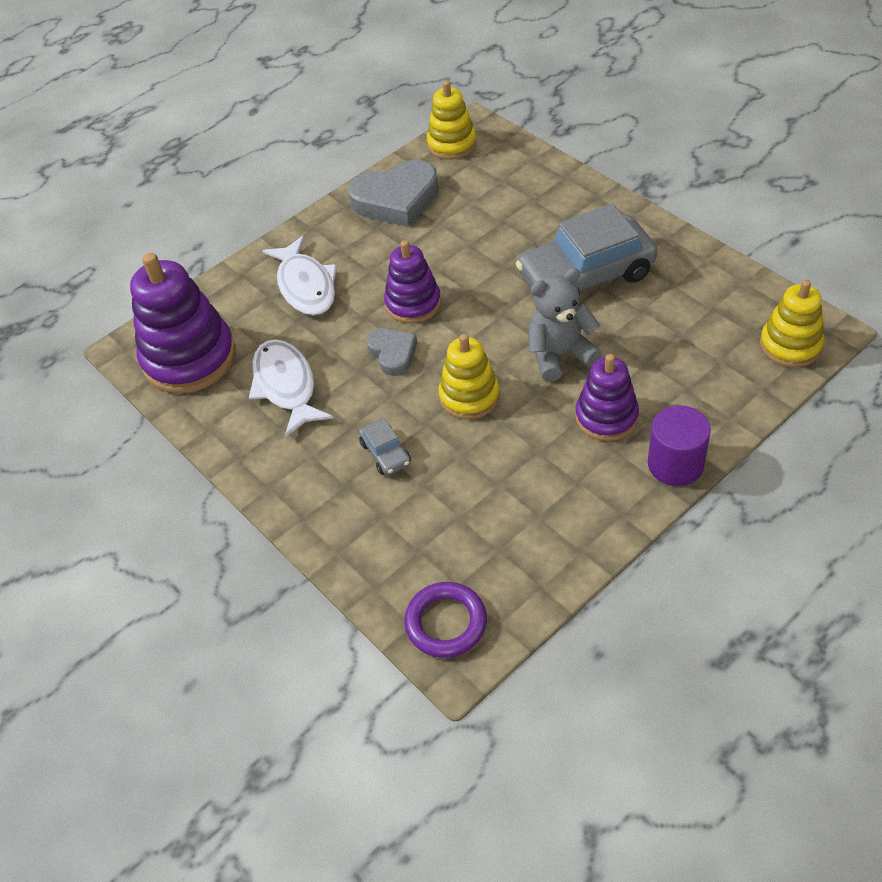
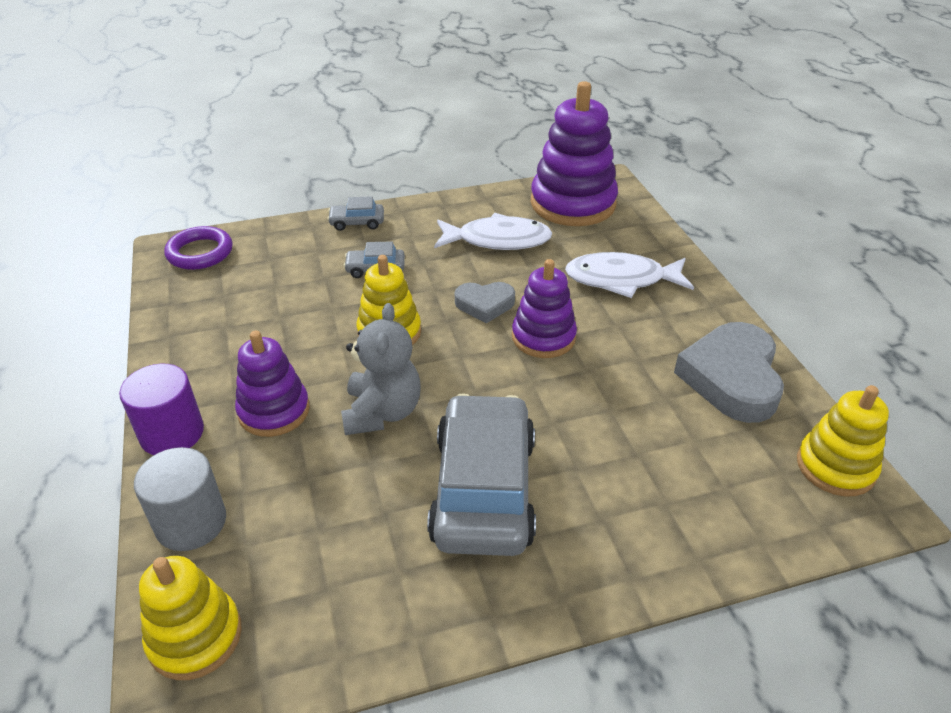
camera: 110 degrees right, 10 degrees down
(312, 513) = (357, 222): none -> grey car
(730, 398) = (191, 522): none -> grey cylinder

